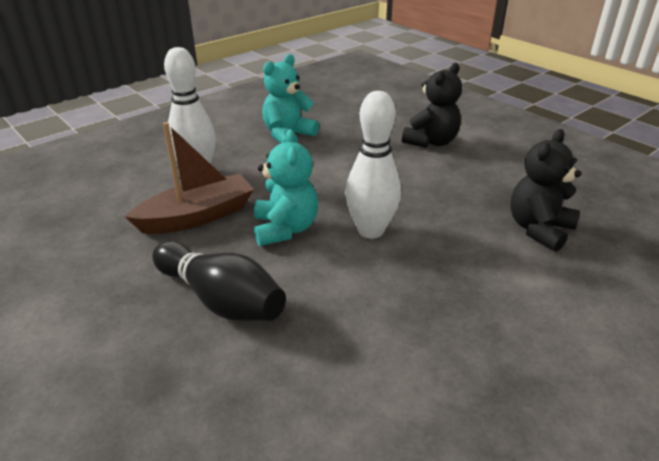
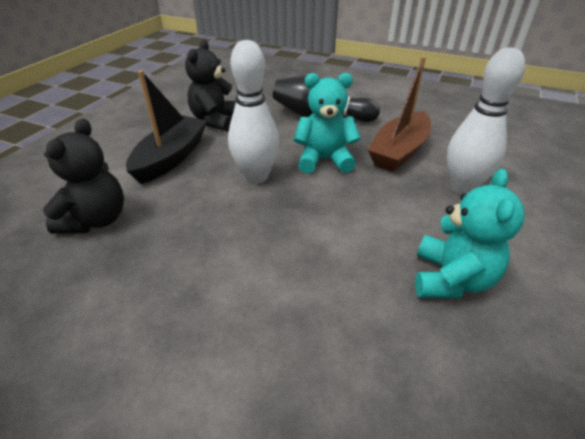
camera: 155 degrees right, 5 degrees up
(285, 229) = (324, 160): turquoise teddy bear -> turquoise teddy bear turned 120 degrees clockwise
(431, 142) = (236, 345): black teddy bear -> black teddy bear (215, 121)
(464, 283) = (171, 158): none -> black boat

